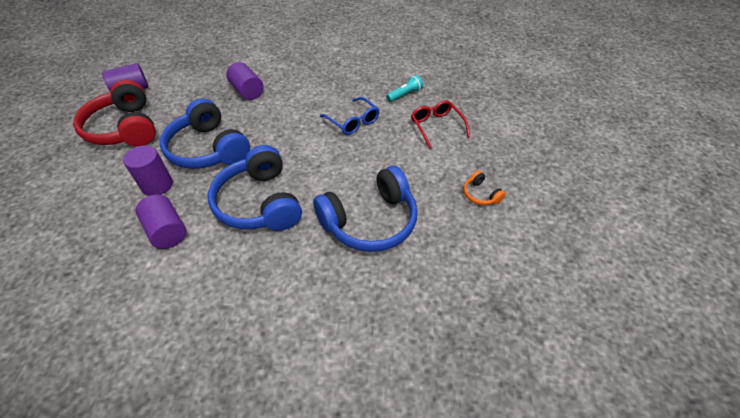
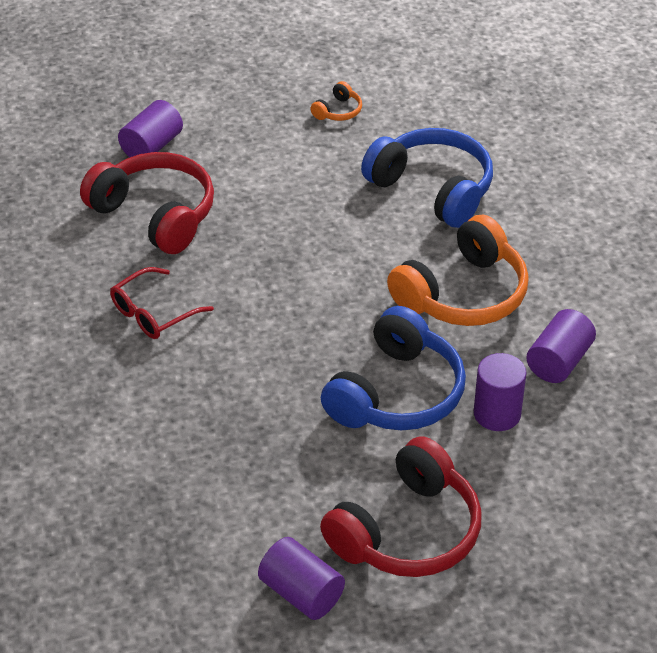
camera: 110 degrees left, 5 degrees down
(247, 91) = (229, 411): purple cylinder -> purple cylinder (152, 146)
(259, 203) = (463, 294): blue headphones -> orange headphones
(353, 122) = (252, 253): blue glasses -> none
(405, 95) = (155, 214): turquoise flashlight -> red headphones
(436, 126) = (222, 167): red glasses -> red glasses (153, 313)

